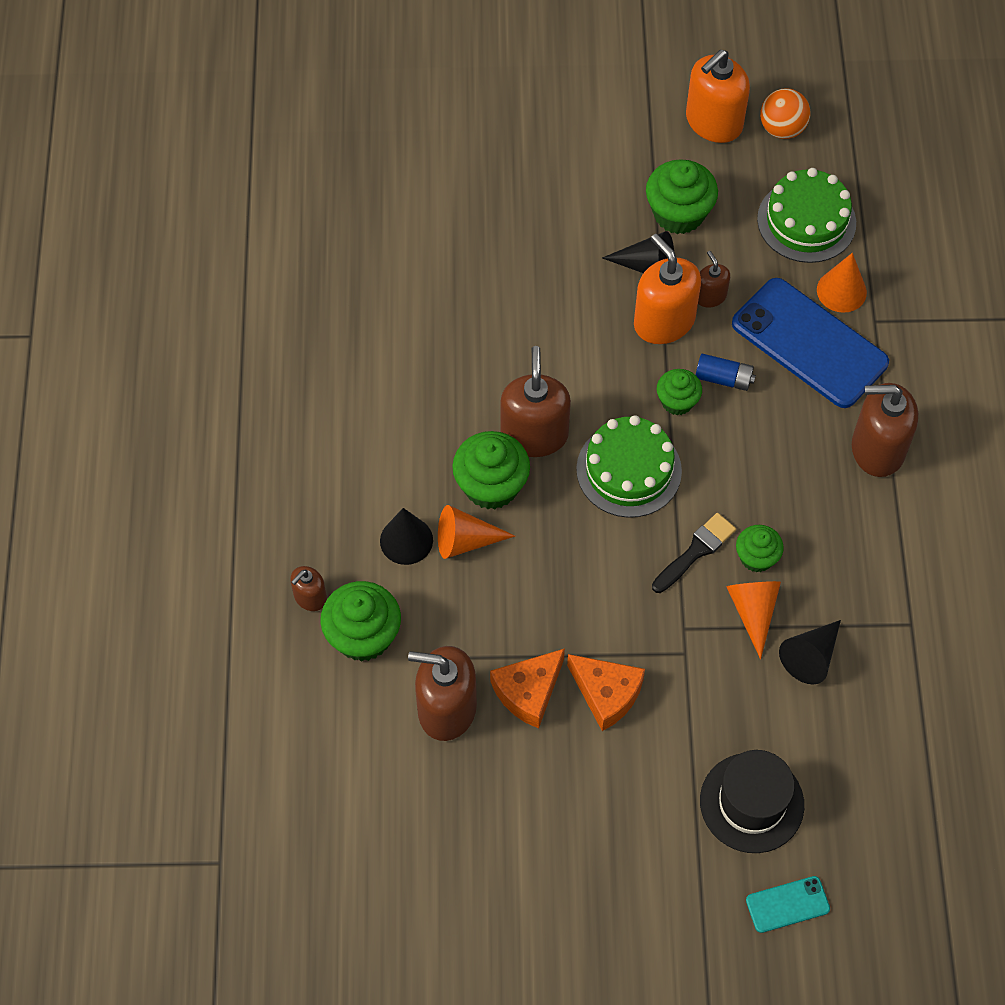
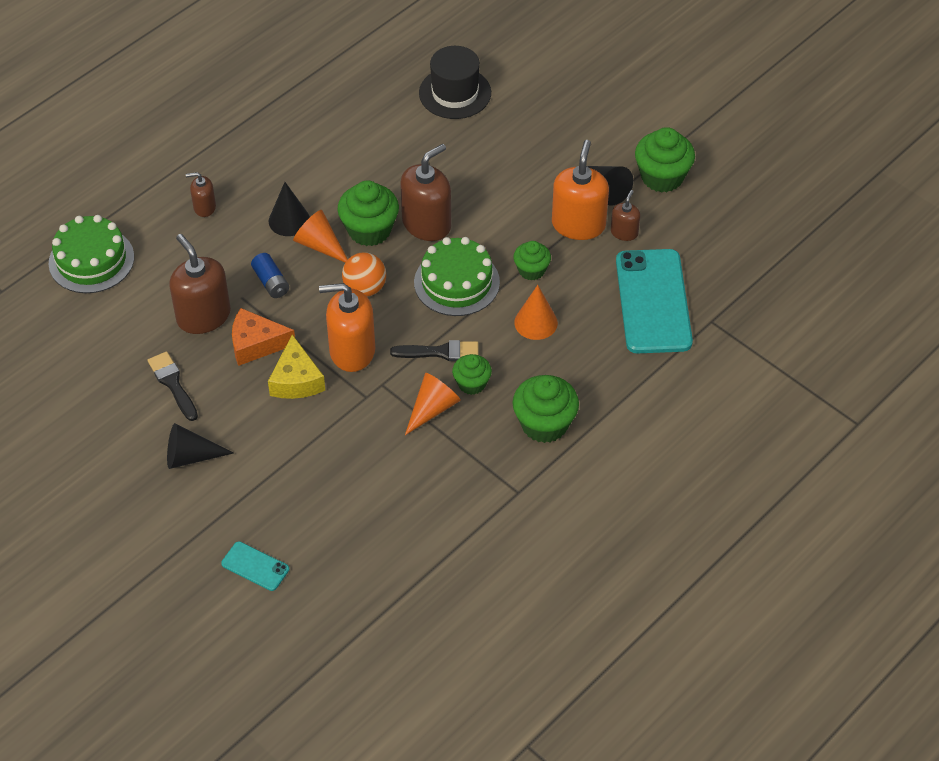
camera: 45 degrees right, 10 degrees down
(363, 636) = (207, 247): green cupcake -> green cupcake (544, 424)
(502, 802) = (173, 384): none -> black brush
(607, 694) = (296, 380): orange cheese -> yellow cheese
(713, 122) = (749, 145): orange soap dispenser -> orange soap dispenser (352, 351)
(723, 378) = (575, 280): blue battery -> blue battery (271, 282)
(751, 803) = (303, 500): black hat -> black hat (455, 93)
(782, 129) = (789, 179): orange ball -> orange ball (365, 288)
(806, 221) = (738, 238): green cake -> green cake (91, 260)
(809, 343) = (653, 301): blue phone -> turquoise phone
(810, 656) = (435, 458): black cone -> black cone (191, 456)
(841, 291) = (711, 290): orange cone -> orange cone (536, 322)
(877, 449) = (621, 387): brown soap dispenser -> none

